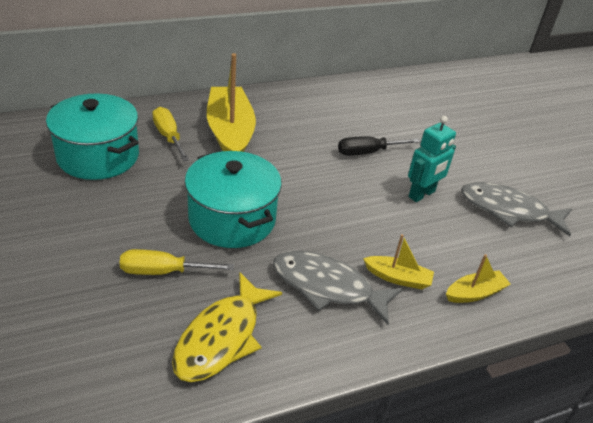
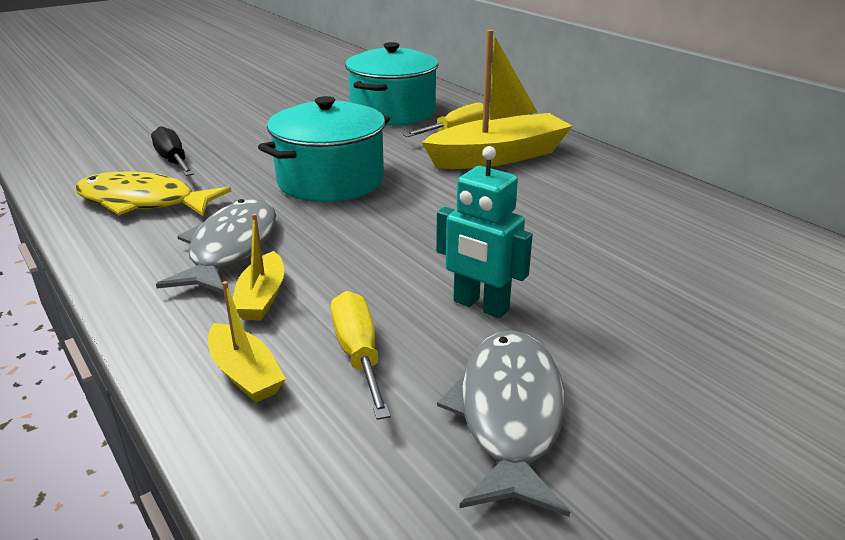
camera: 80 degrees right, 10 degrees down
(163, 271) = (233, 164): yellow screwdriver -> yellow screwdriver (358, 354)
(367, 152) = (553, 248): black screwdriver -> black screwdriver (173, 160)

